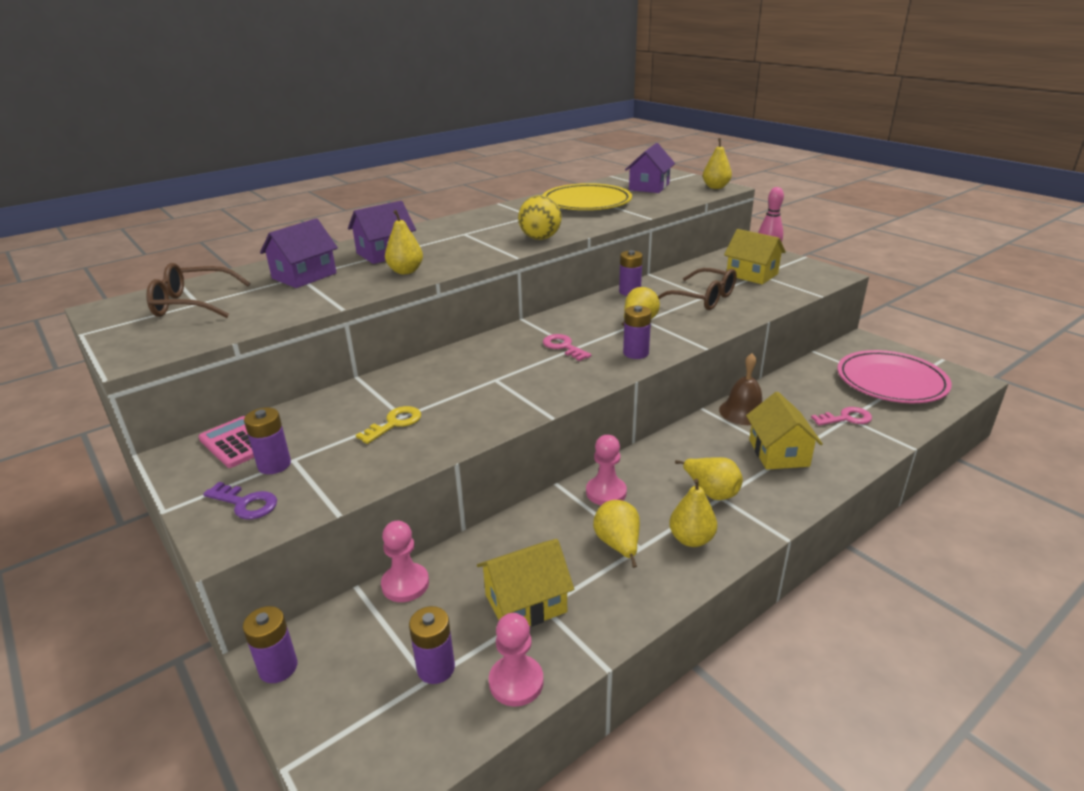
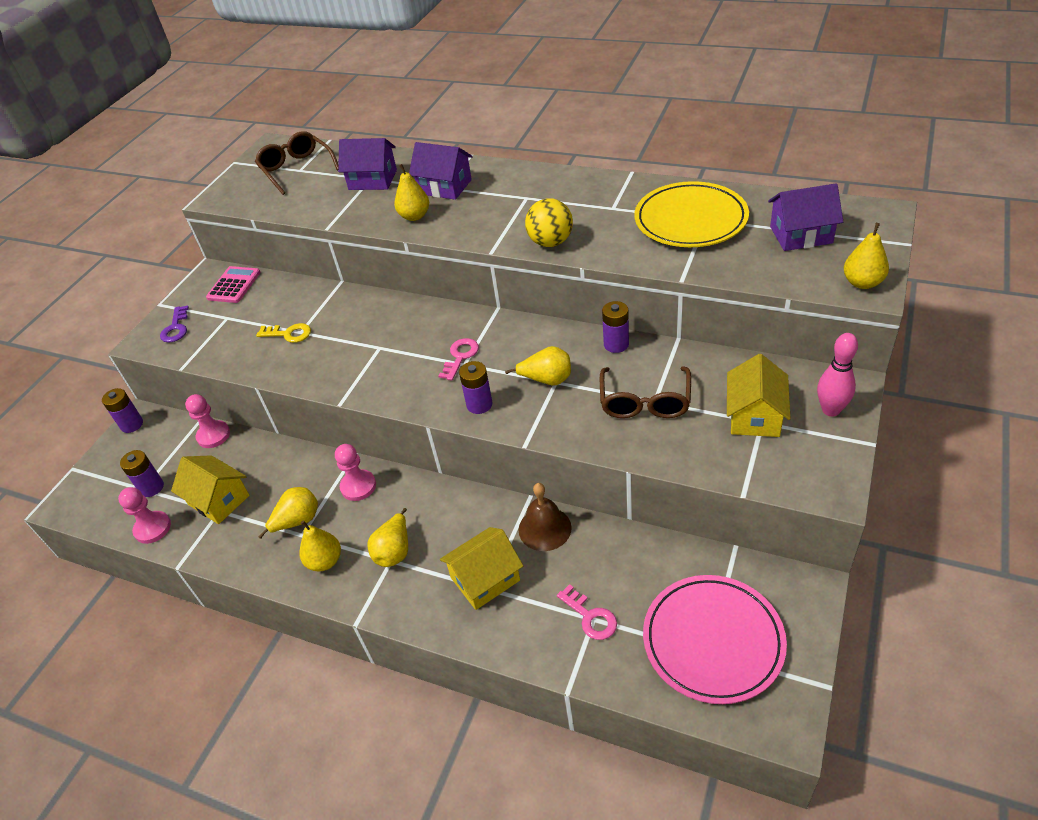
camera: 65 degrees right, 15 degrees up
(274, 465) = (217, 314): purple battery -> none

